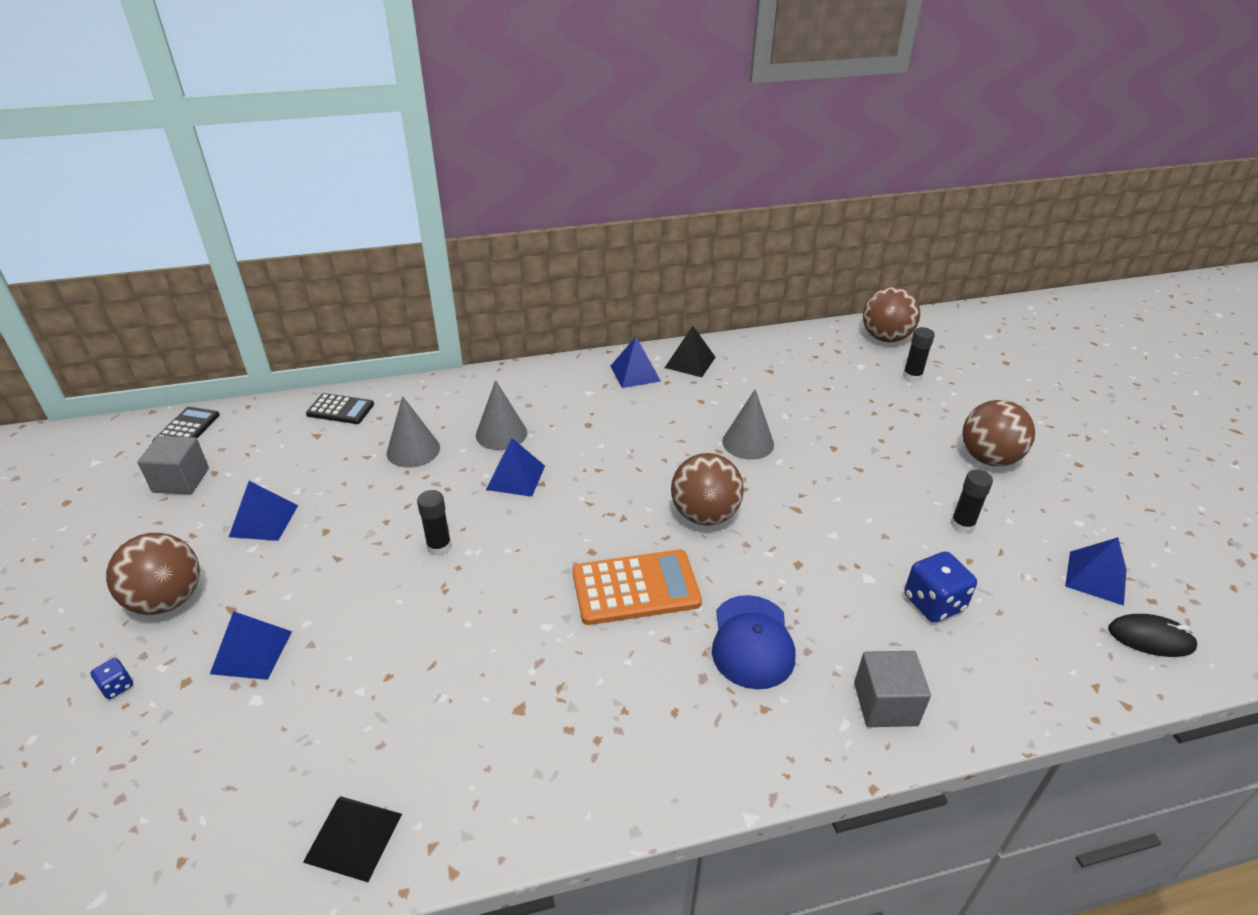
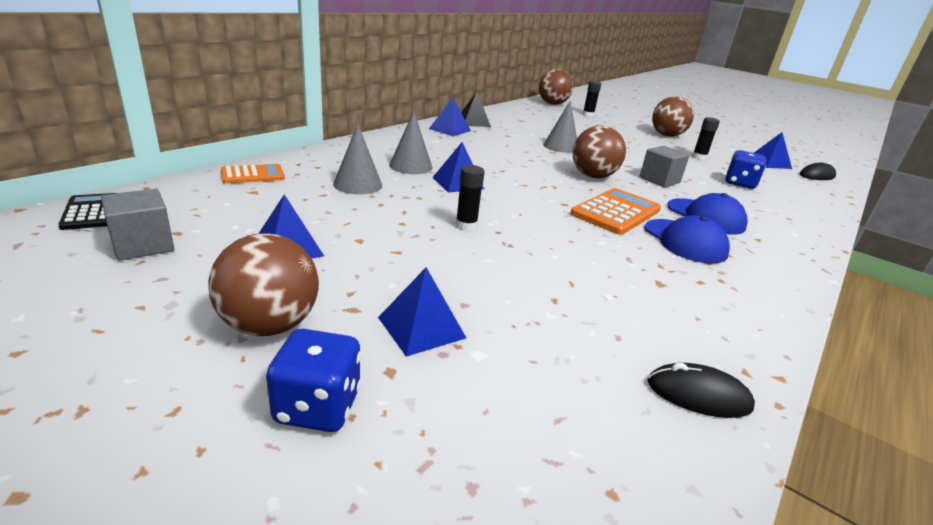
camera: 40 degrees left, 10 degrees down
(117, 686) = (318, 407): blue dice -> blue dice, size x1.99
(340, 409) = (253, 175): black calculator -> orange calculator
(353, 837) = (698, 395): black pyramid -> black mouse
(650, 667) = (685, 241): none -> blue cap
(885, 704) = (792, 221): grey cube -> grey cube (659, 180)

